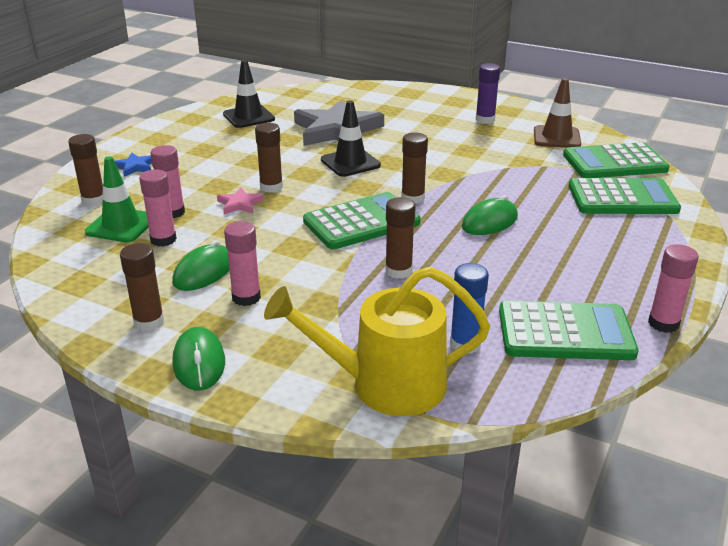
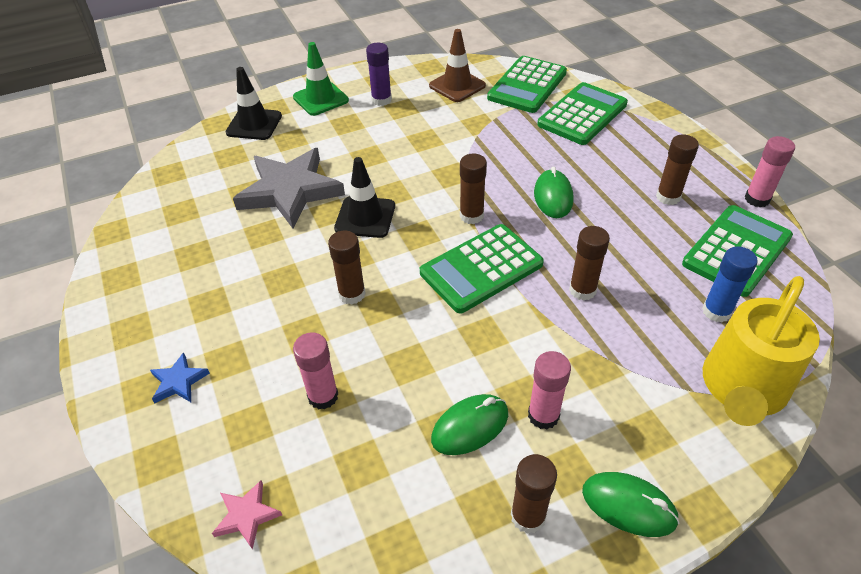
camera: 50 degrees left, 15 degrees up
(93, 200) = (216, 456): brown glue stick -> brown glue stick (668, 197)
(121, 225) = (306, 455): green traffic cone -> green traffic cone (320, 99)
(163, 240) = (374, 431): pink glue stick -> none
(204, 272) = (470, 426): green mouse -> green mouse turned 75 degrees clockwise
(240, 204) = (362, 334): pink star -> pink star (247, 515)
(248, 117) = (177, 234): black traffic cone -> black traffic cone (254, 124)
(361, 222) = (481, 269): green calculator -> green calculator turned 135 degrees counterclockwise

